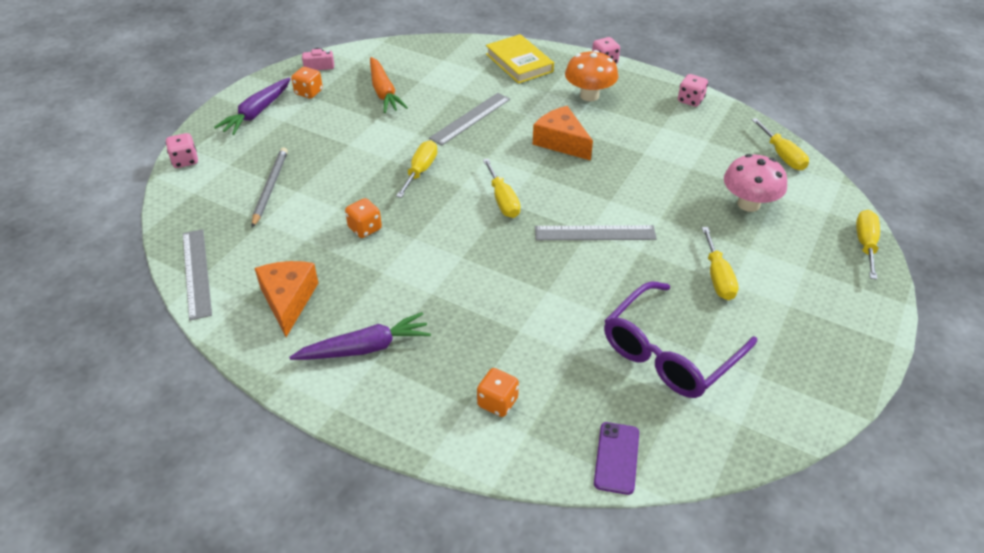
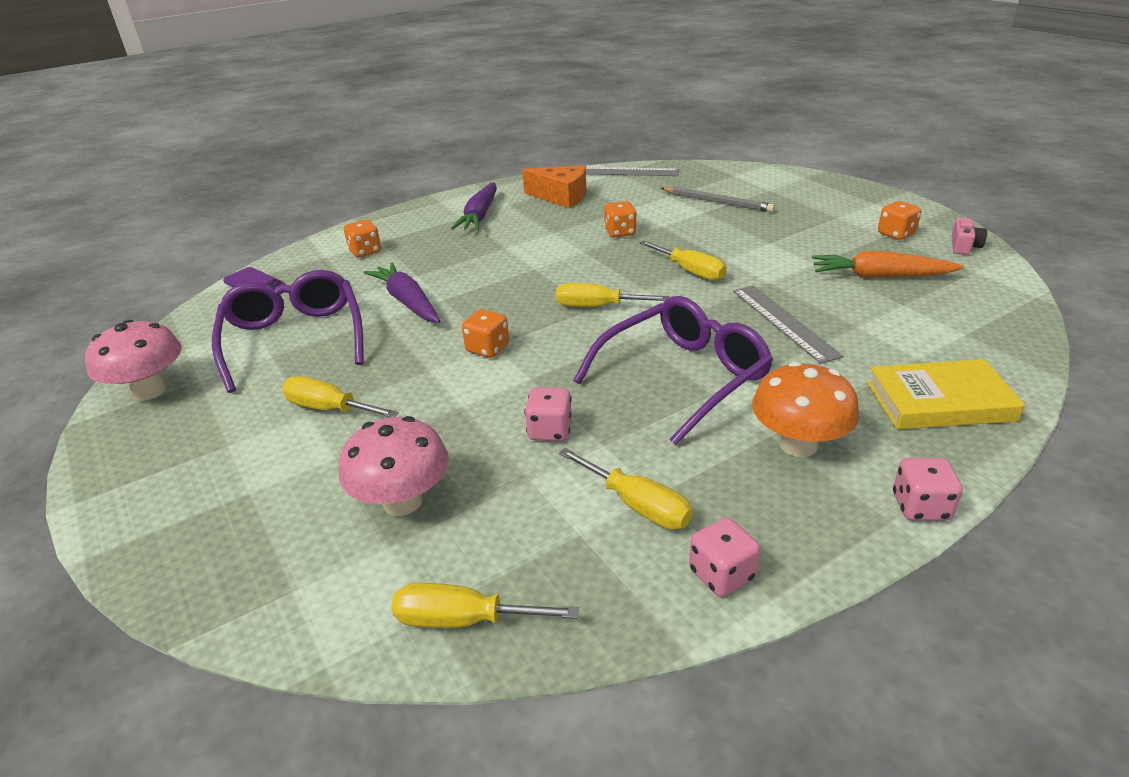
camera: 120 degrees right, 10 degrees down
(185, 161) = (787, 174): pink dice -> pink dice (550, 431)
(257, 113) = (860, 206): purple carrot -> purple carrot (407, 302)
(561, 142) = (682, 377): orange cheese -> purple glasses
(595, 233) = (487, 349): grey ruler -> orange dice
(797, 399) = (150, 390): none -> pink mushroom
(865, 244) = (196, 590): yellow screwdriver -> yellow screwdriver (637, 505)

